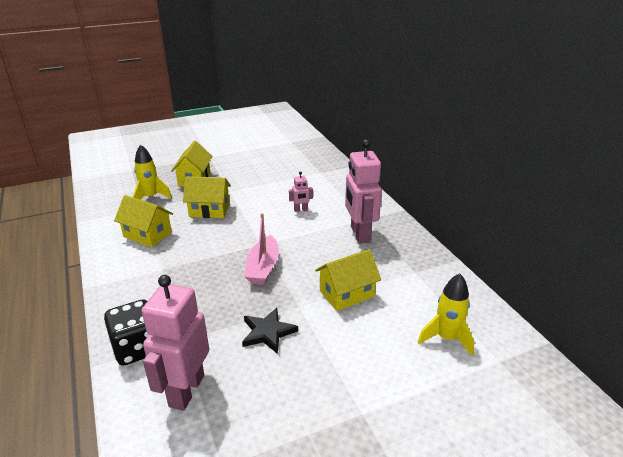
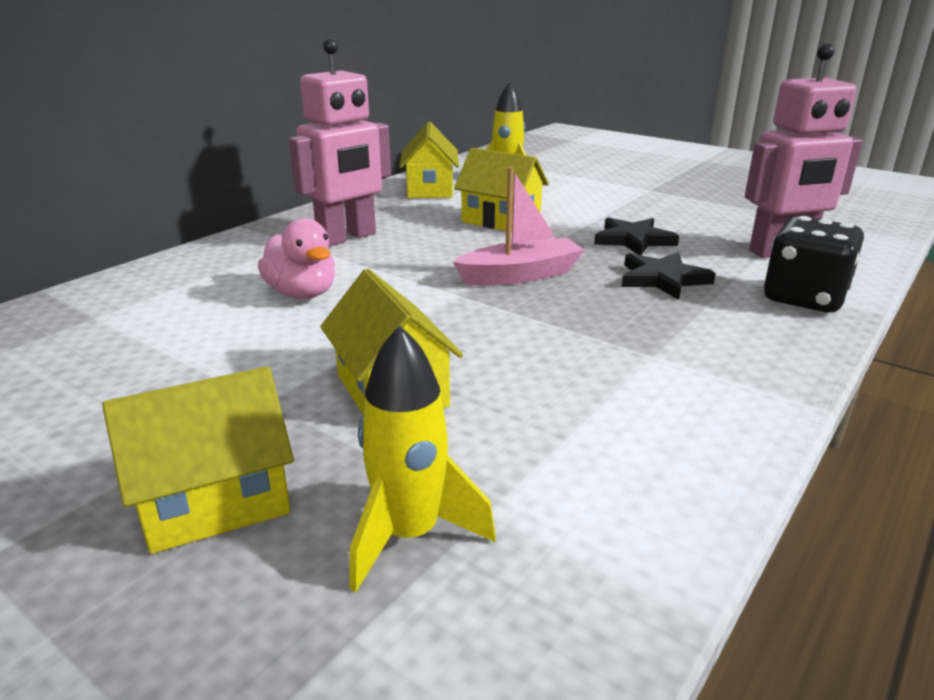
camera: 120 degrees left, 5 degrees down
(147, 234) = (587, 429): yellow house -> yellow house (430, 189)
(211, 311) = (662, 279): none -> black star
(301, 210) = (302, 294): pink robot -> pink duck

